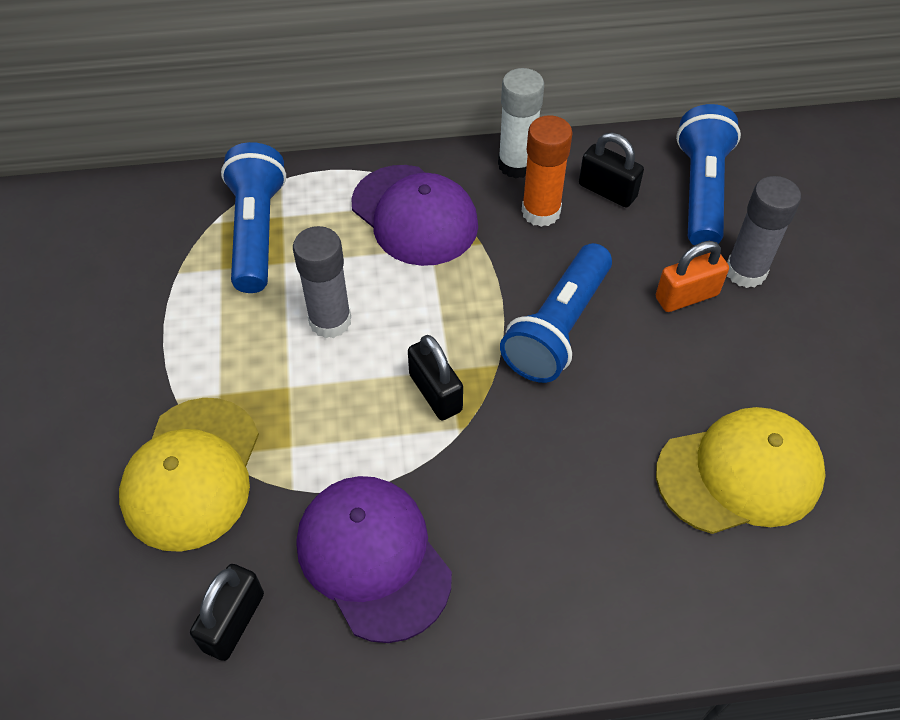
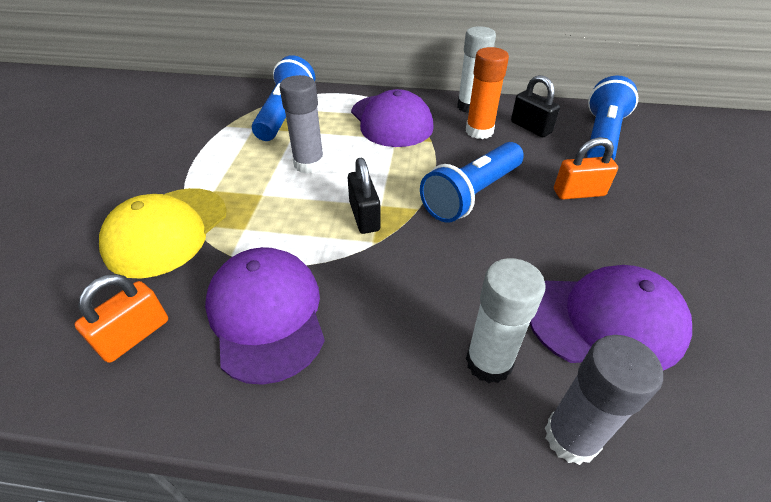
camera: 15 degrees right, 10 degrees down
(233, 622) = (134, 335): black padlock -> orange padlock
(630, 553) = (489, 362): none -> white glue stick
(739, 473) = (605, 320): yellow cap -> purple cap
(745, 272) = (630, 186): grey glue stick -> grey glue stick (571, 437)

